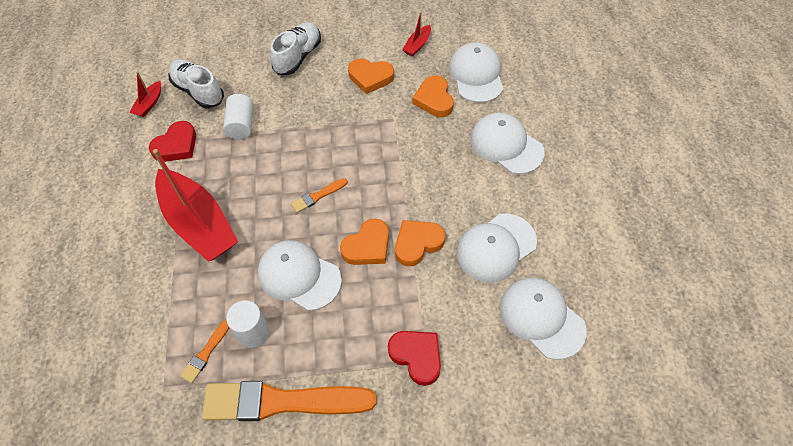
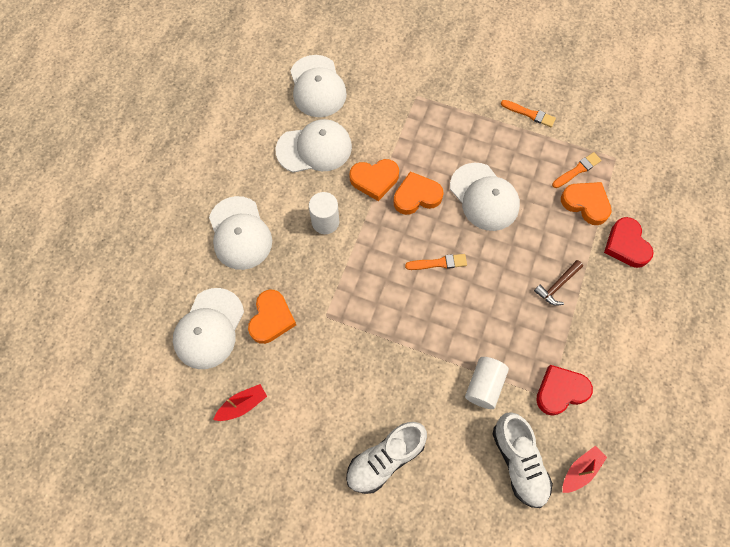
camera: 155 degrees left, 10 degrees up
(199, 224) = (557, 285): red boat -> brown hammer
(253, 332) = (536, 169): white cylinder -> white cylinder (325, 222)
(283, 402) = (529, 114): orange brush -> orange brush, size x0.43
(370, 77) = (319, 382): orange heart -> orange heart (586, 204)
(417, 356) = (421, 101): red heart -> red heart (626, 245)

